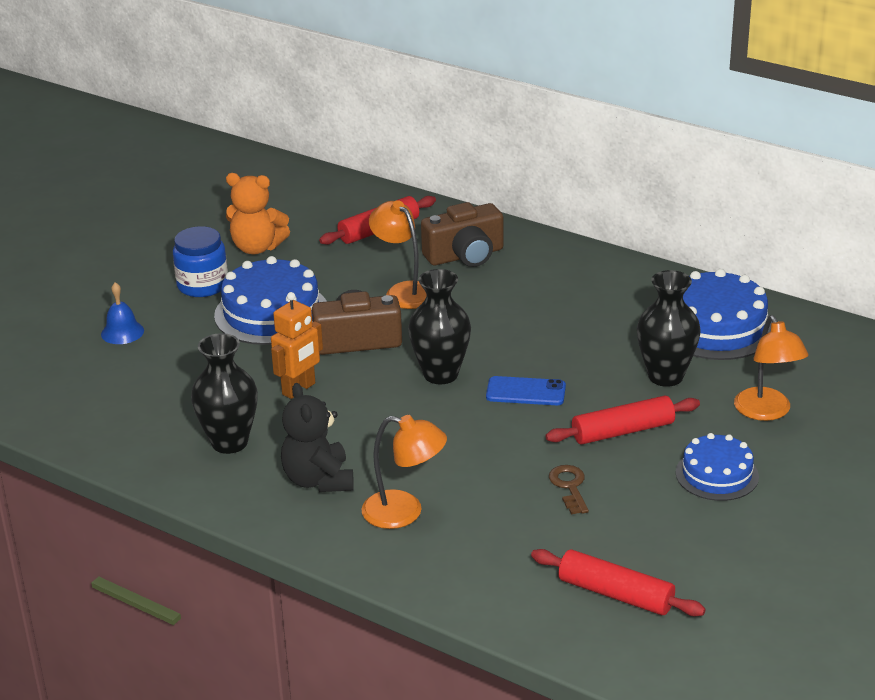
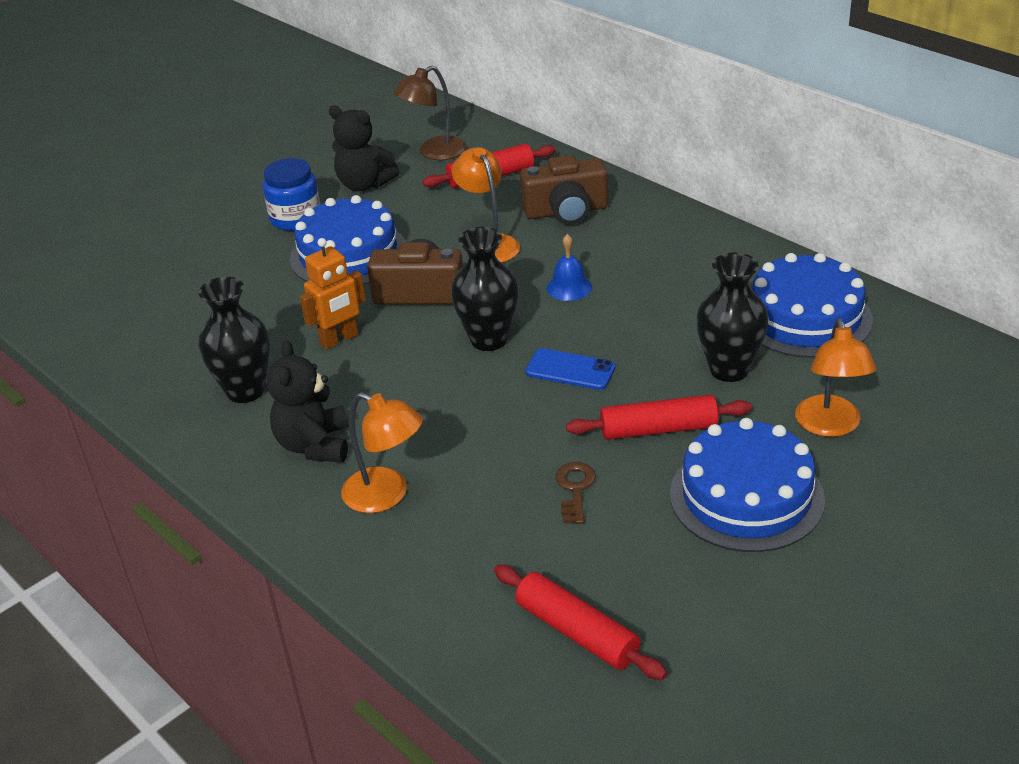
camera: 15 degrees right, 5 degrees up
(122, 332) = (198, 260): blue bell -> blue bell (569, 287)
(257, 248) = (364, 184): orange teddy bear -> black teddy bear
(313, 212) = (434, 153): none -> brown lamp
(717, 474) = (746, 496): blue cake -> blue cake, size x1.60

